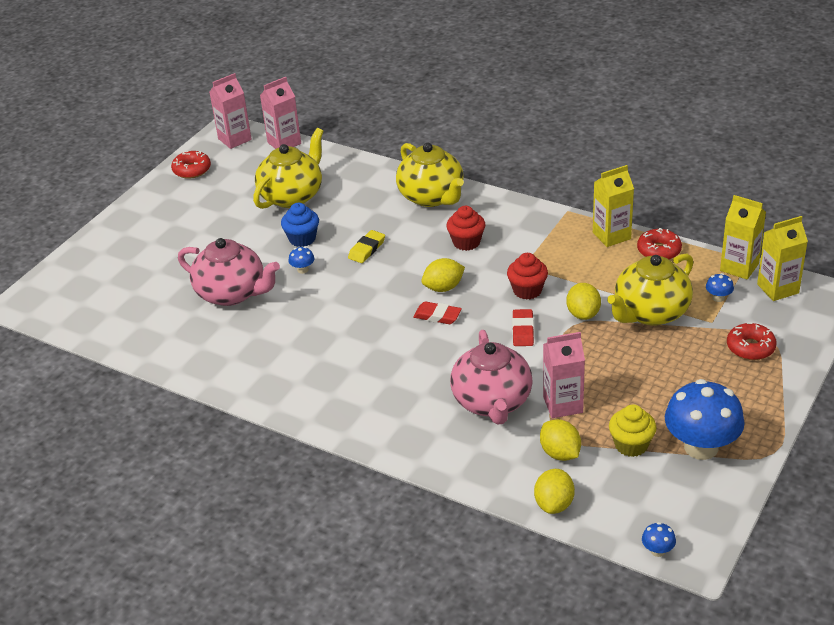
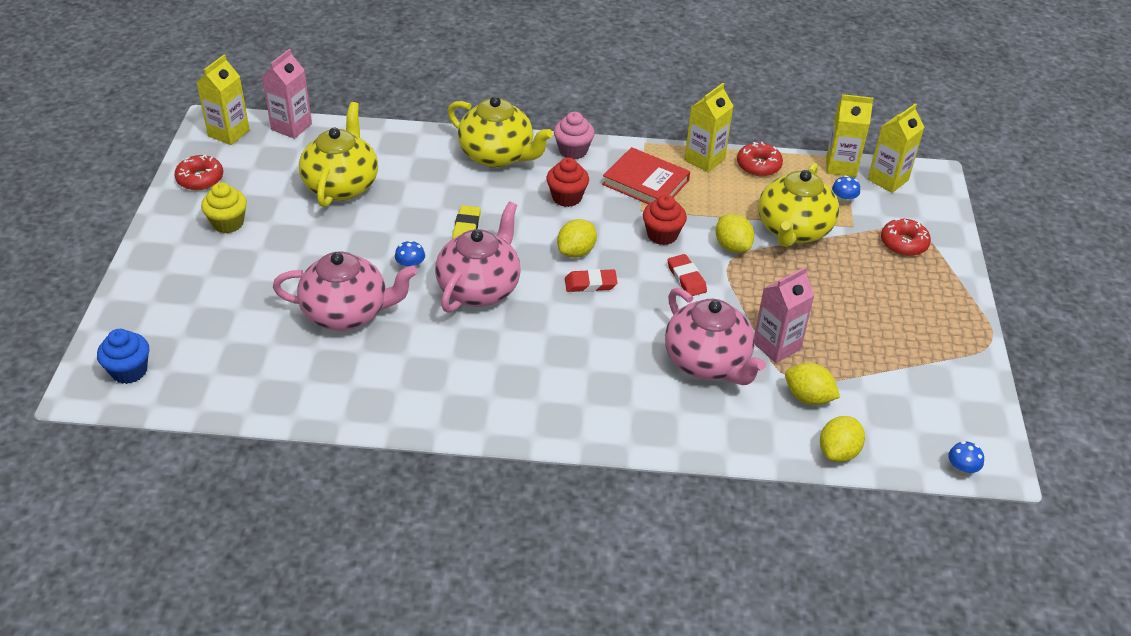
camera: 30 degrees left, 5 degrees up
(234, 139) = (229, 133): pink carton -> yellow carton
(302, 239) = (386, 232): blue cupcake -> blue cupcake (129, 371)
(345, 298) = (479, 288): none -> pink teapot
(499, 205) = (573, 151): none -> pink cupcake
(544, 244) = (646, 182): none -> red book
(554, 504) = (838, 452): yellow lemon -> yellow lemon turned 45 degrees clockwise
(631, 445) = (866, 369): yellow cupcake -> yellow cupcake (228, 223)
(701, 447) = (928, 354): blue mushroom -> none

